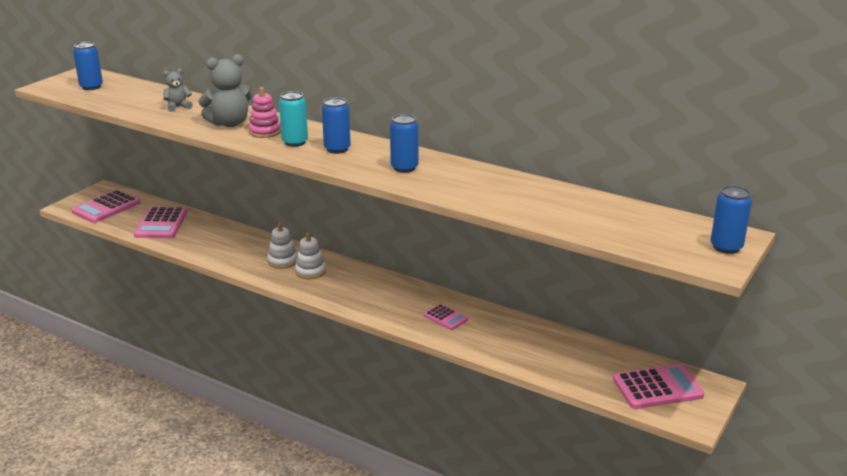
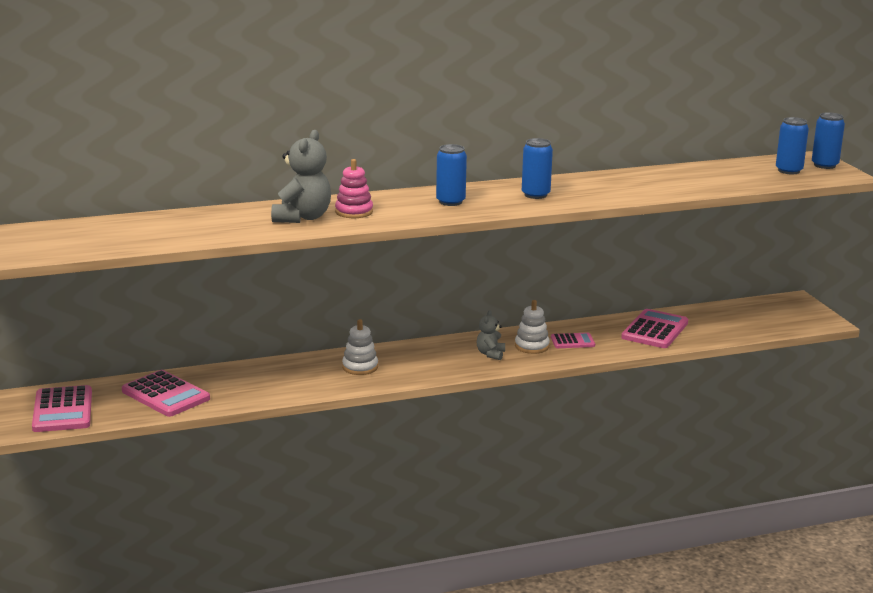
camera: 50 degrees left, 5 degrees down
(91, 87) = (50, 240): blue can -> blue can (789, 171)
(178, 107) = (208, 223): grey teddy bear -> grey teddy bear (490, 354)
(295, 142) = (403, 209): turquoise can -> none
(310, 271) = (402, 363): white stacking toy -> white stacking toy (532, 346)
(657, 388) = (774, 315): pink calculator -> pink calculator (655, 330)

